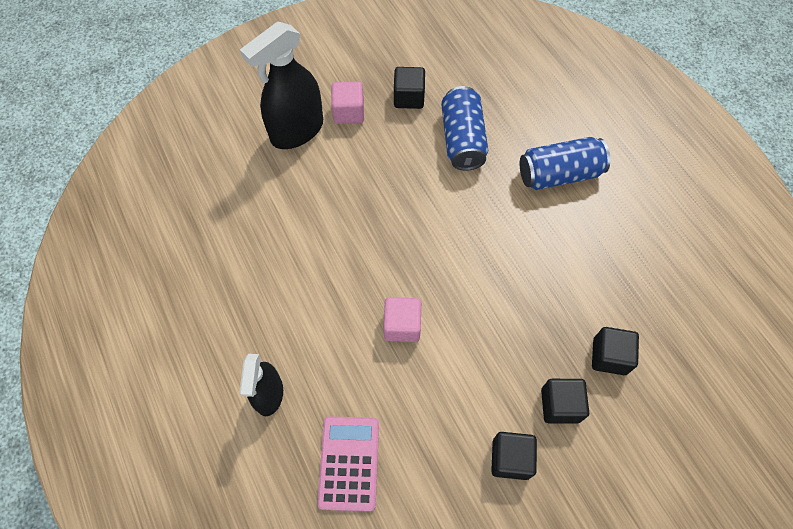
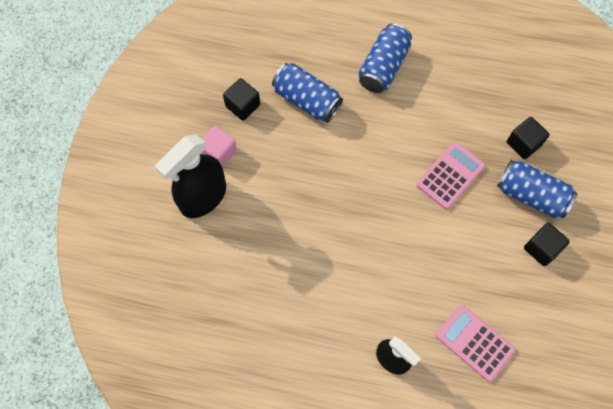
camera: 50 degrees left, 5 degrees up
(297, 131) = (203, 197): black spray bottle -> black spray bottle turned 45 degrees clockwise
(402, 326) = (410, 243): pink cube -> none
(506, 312) = (450, 175): none -> pink calculator
(560, 405) = (531, 195): black cube -> blue can

